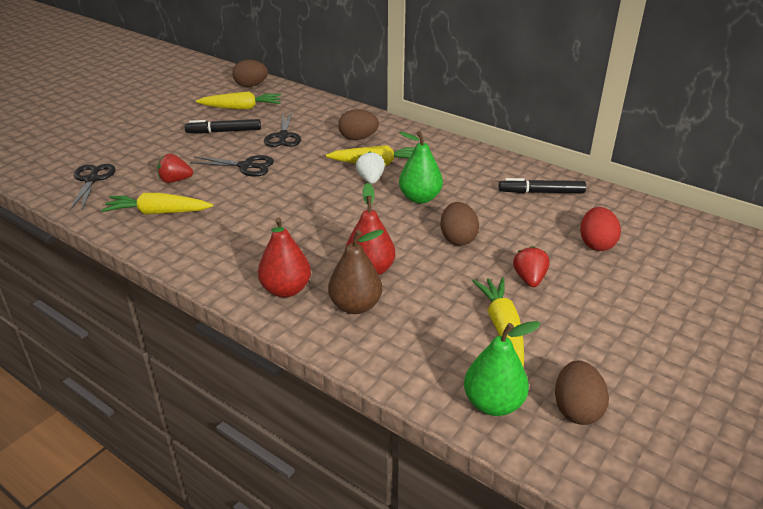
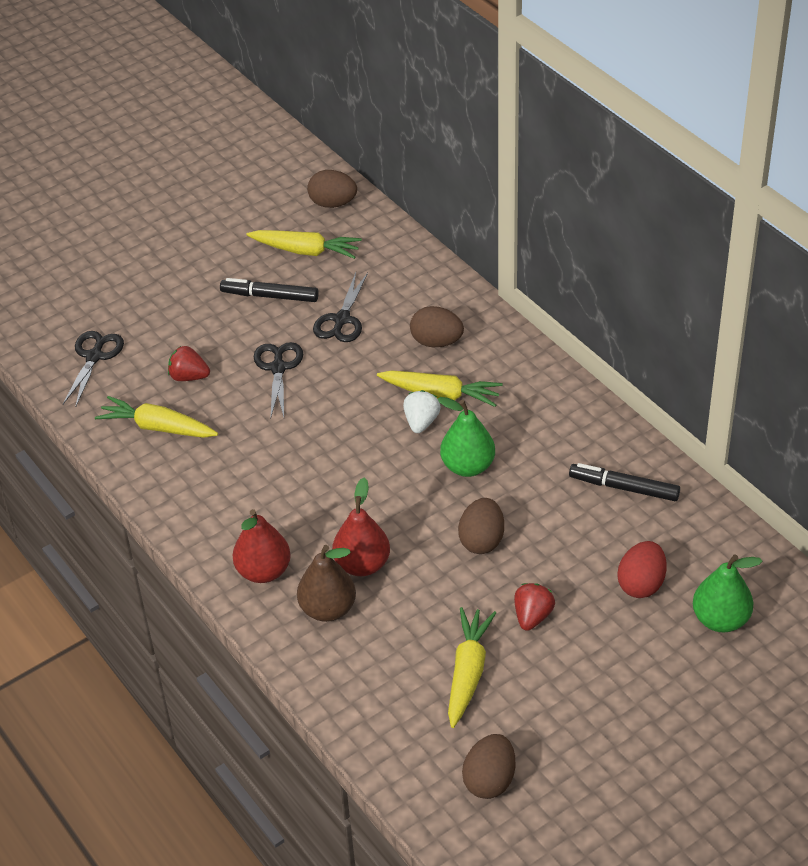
camera: 20 degrees right, 10 degrees up
(246, 166) = (278, 368): black scissors -> black scissors turned 120 degrees counterclockwise
(493, 403) = (413, 754): green pear -> green pear (720, 619)

